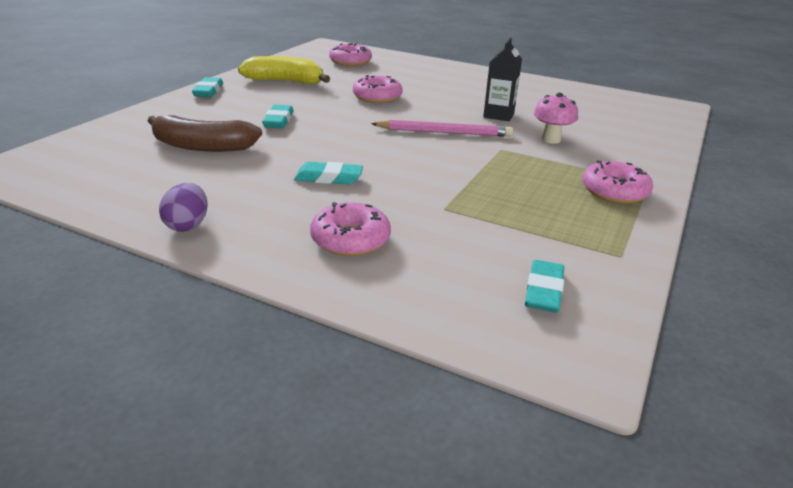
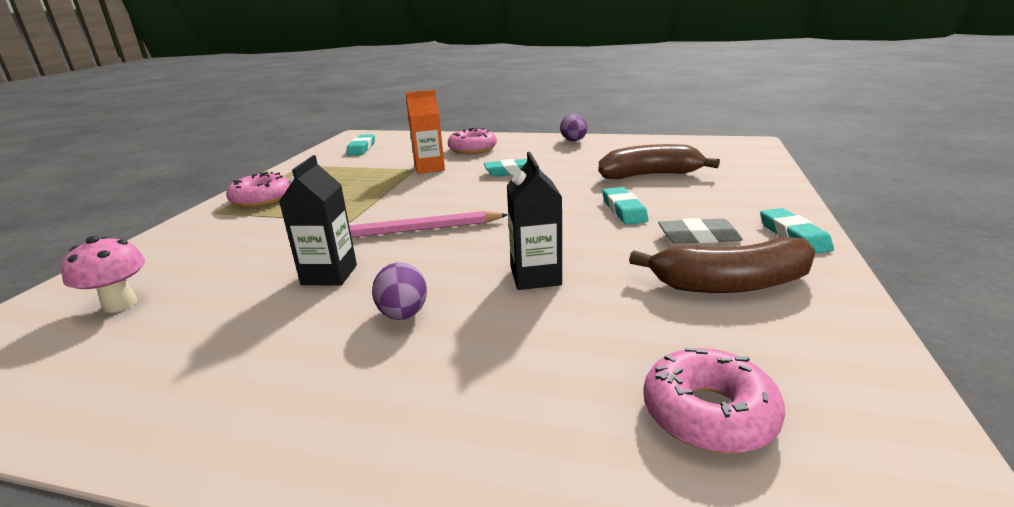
camera: 170 degrees right, 5 degrees down
(261, 99) = (698, 237): none -> grey eraser
(285, 81) = (730, 284): yellow banana -> brown banana
(377, 97) = (535, 277): pink donut -> black carton
(425, 206) = (429, 168): none -> orange carton
(451, 94) = (403, 314): none -> purple egg
(551, 139) = (277, 244): pink mushroom -> pink mushroom (120, 304)

